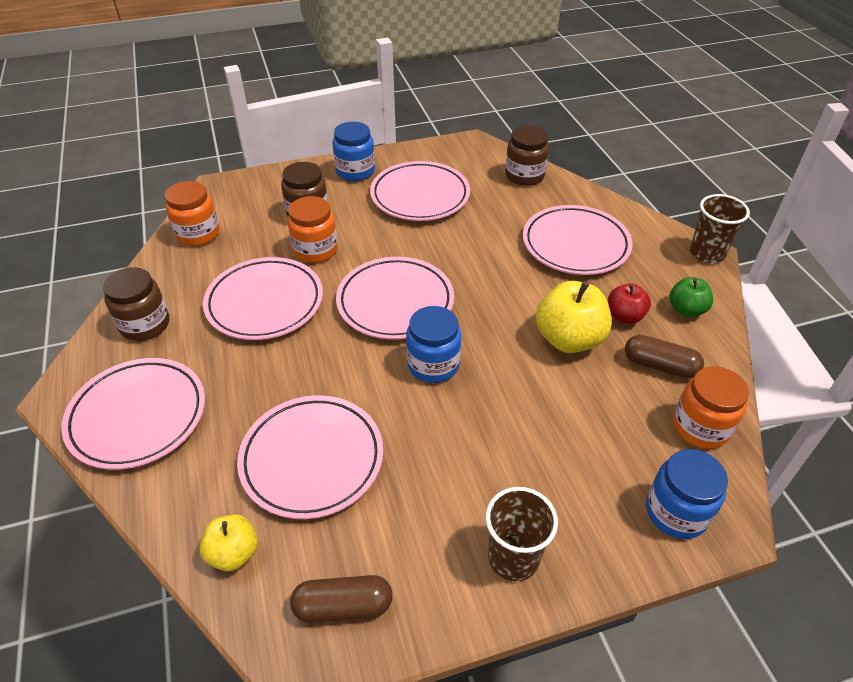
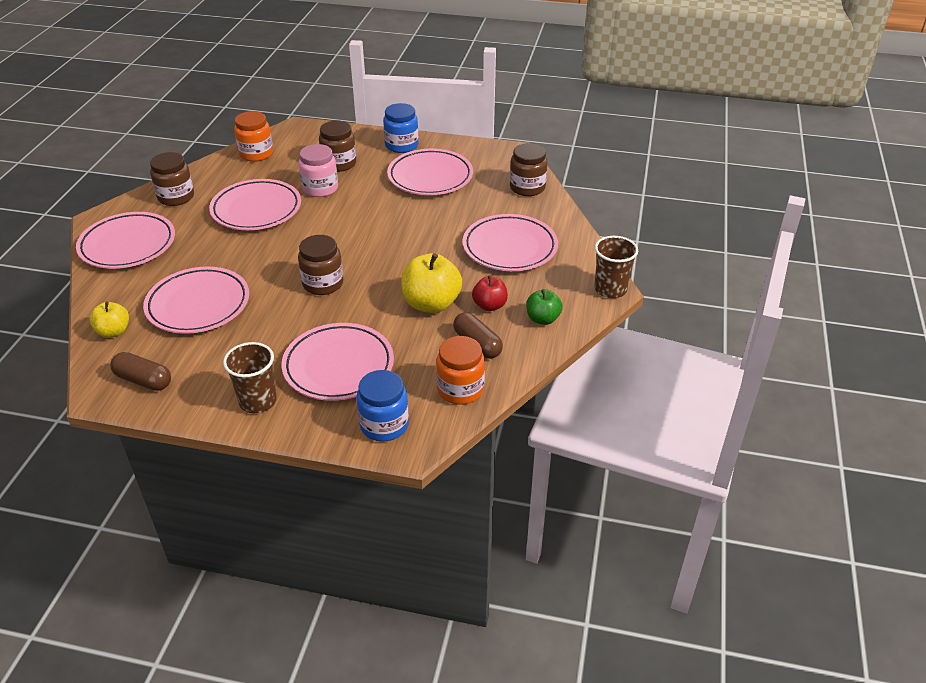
camera: 30 degrees right, 5 degrees down
(315, 250) = (320, 188): orange jar -> pink jar
(395, 302) = (338, 238): pink plate -> pink plate (338, 366)
(433, 365) = (323, 284): blue jar -> brown jar

